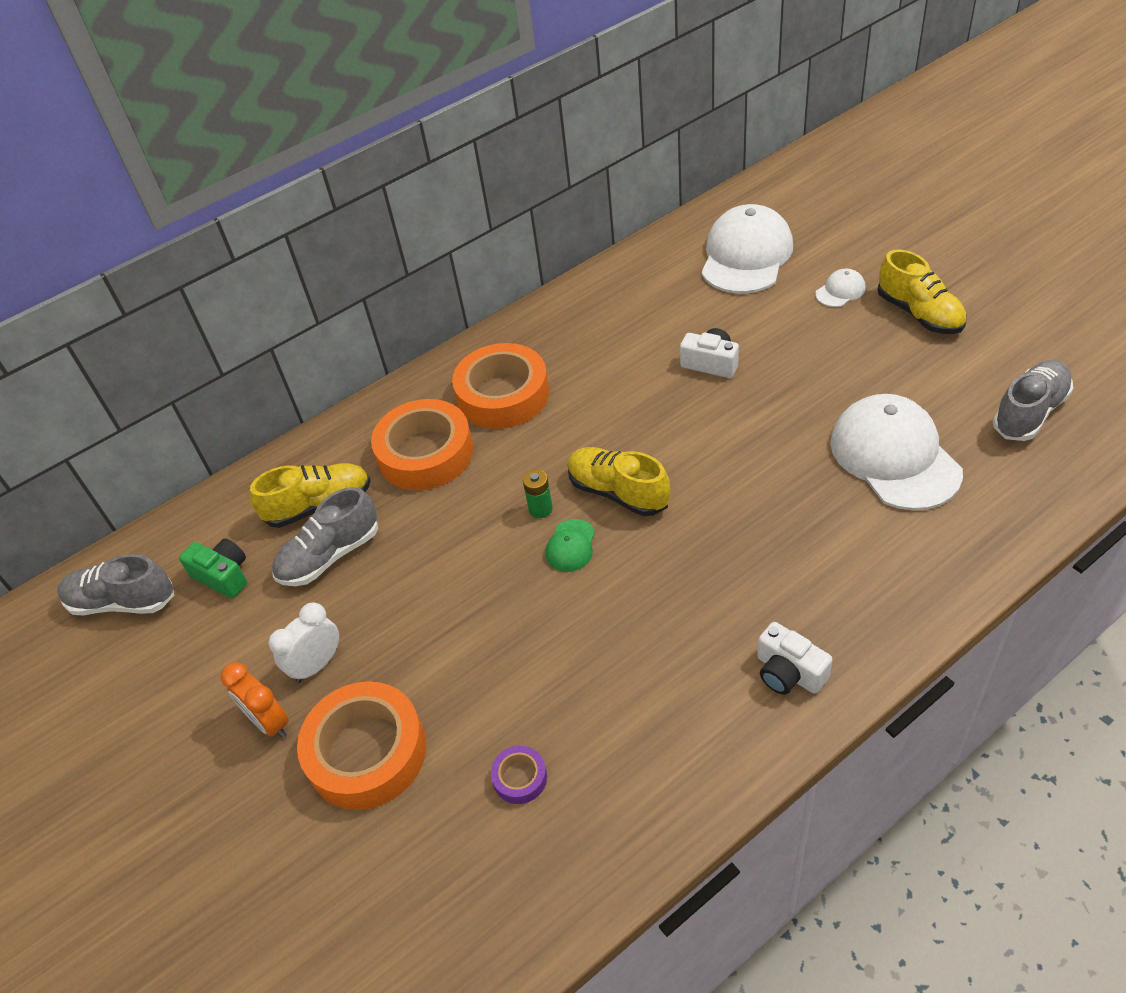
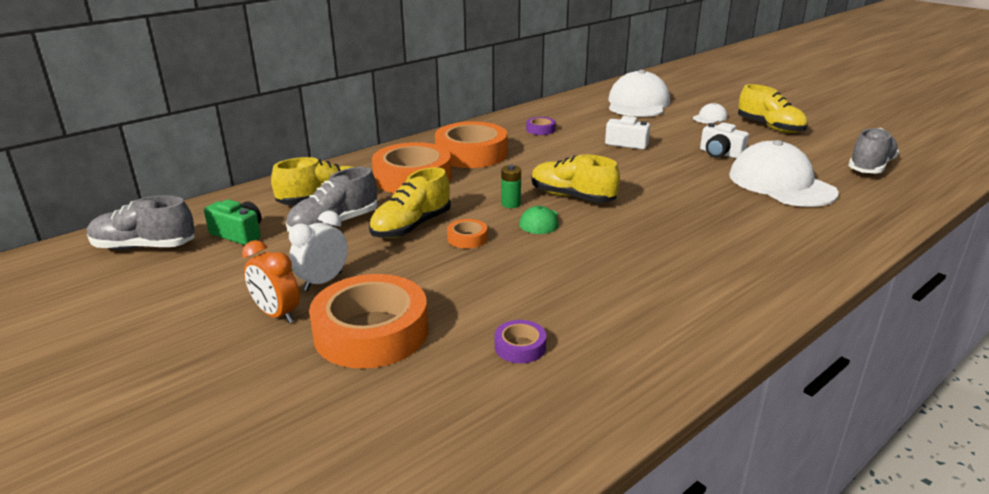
camera: 10 degrees left, 20 degrees down
(418, 559) = (411, 226): none -> yellow shoe
(481, 582) = (467, 238): none -> orange tape
(600, 331) = (540, 129): none -> purple tape
(788, 672) = (743, 286): white camera -> white camera (720, 154)

